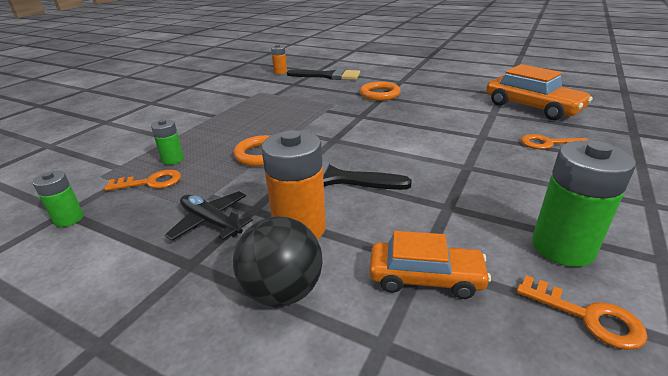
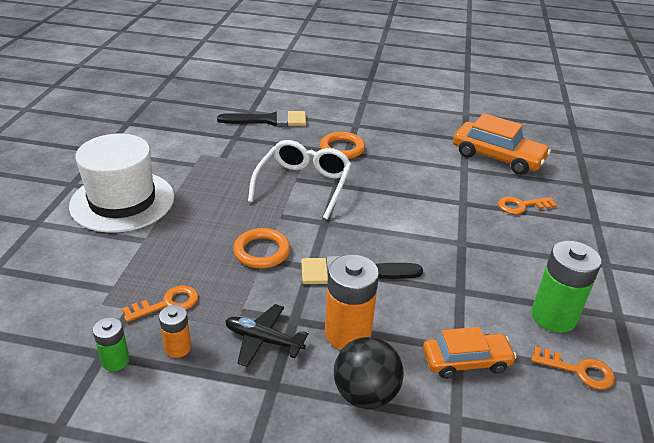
camera: 20 degrees left, 5 degrees up
(173, 159) = (169, 270): green battery -> none
(177, 114) = (122, 201): none -> white hat
(280, 72) = (206, 116): orange battery -> orange battery (178, 348)
(330, 114) = (303, 184): none -> white glasses

